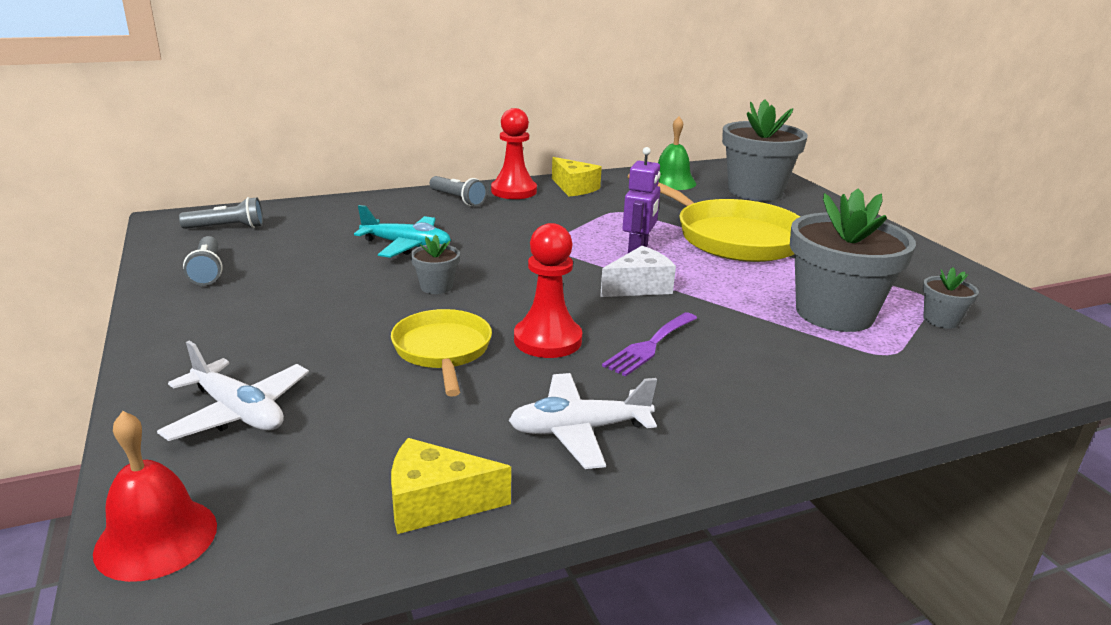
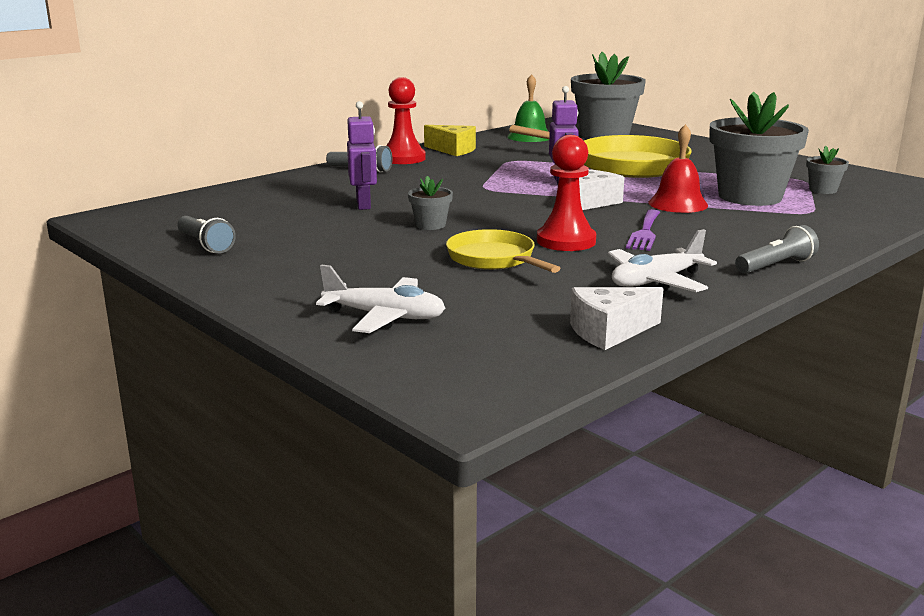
camera: 20 degrees left, 5 degrees down
(156, 538) = (434, 385): red bell -> red bell (678, 204)
(227, 228) = (172, 215): grey flashlight -> grey flashlight (776, 266)
(406, 246) = (364, 204): turquoise plane -> purple robot
(436, 503) = (609, 332): yellow cheese -> white cheese

